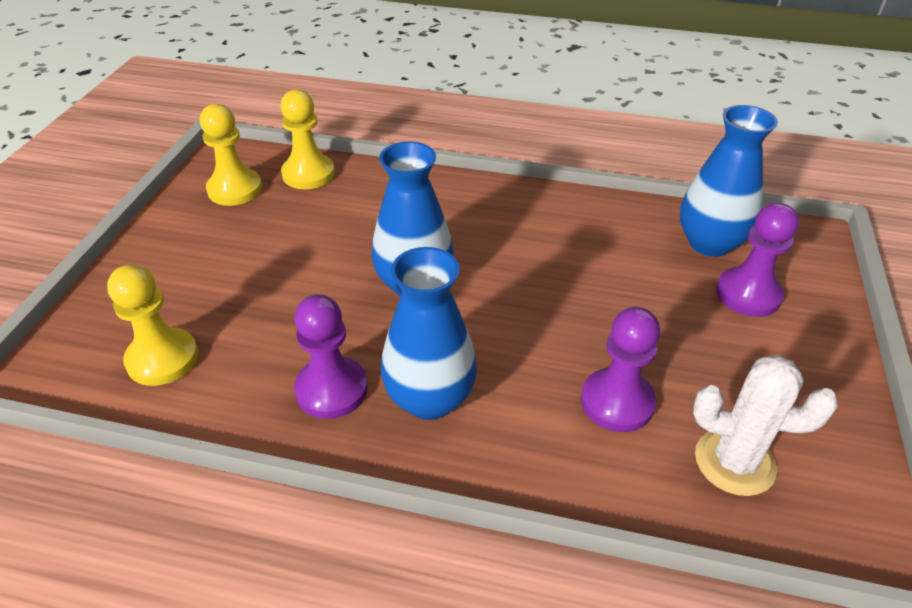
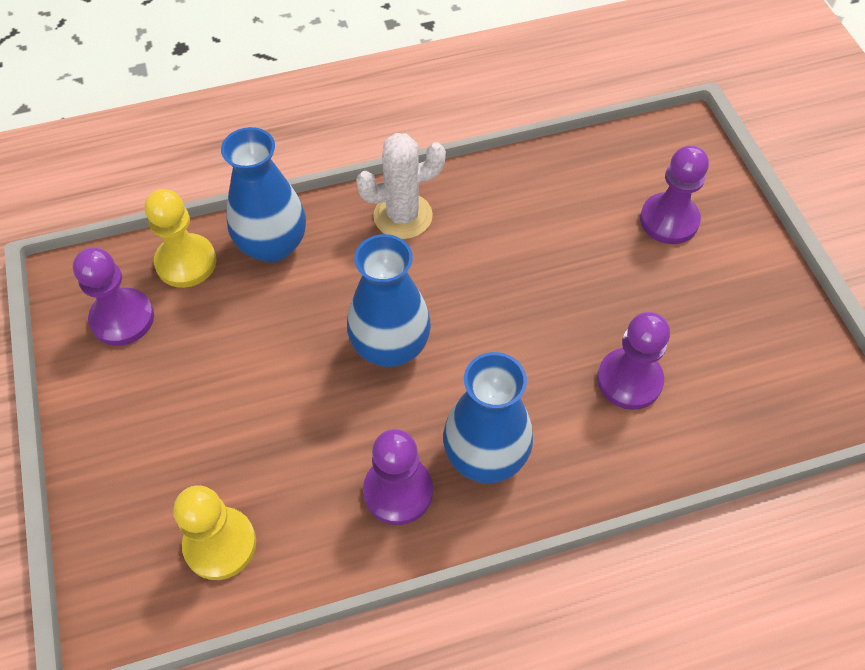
camera: 30 degrees left, 15 degrees up
(235, 189) = (122, 318): yellow pawn -> purple pawn
(709, 243) = (611, 177): blue vase -> blue vase (272, 245)
(734, 462) = (738, 389): white cactus -> white cactus (403, 216)

